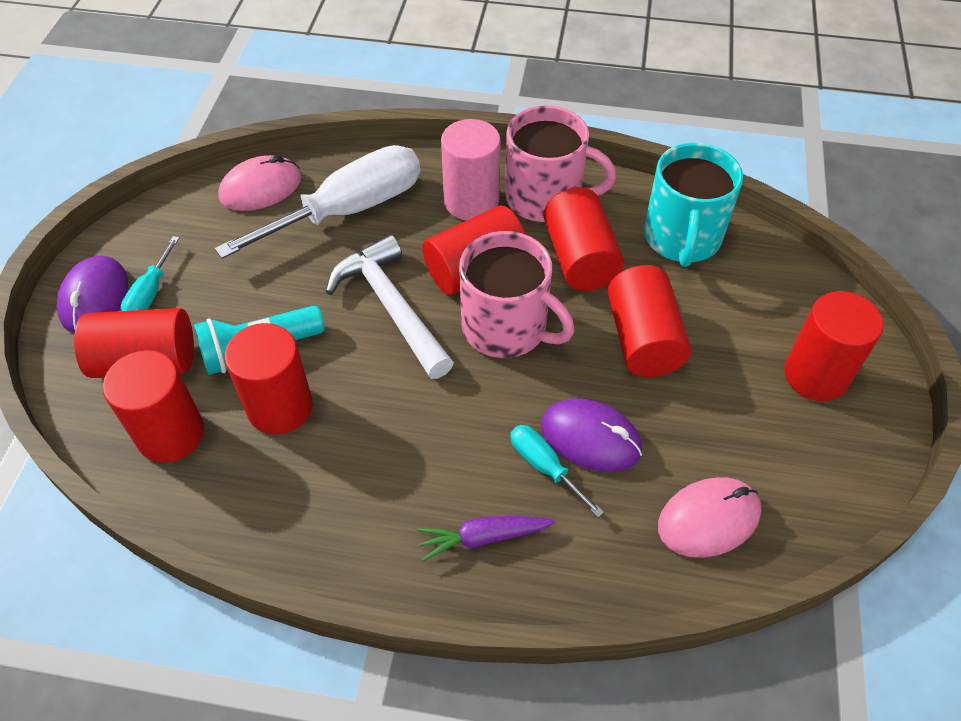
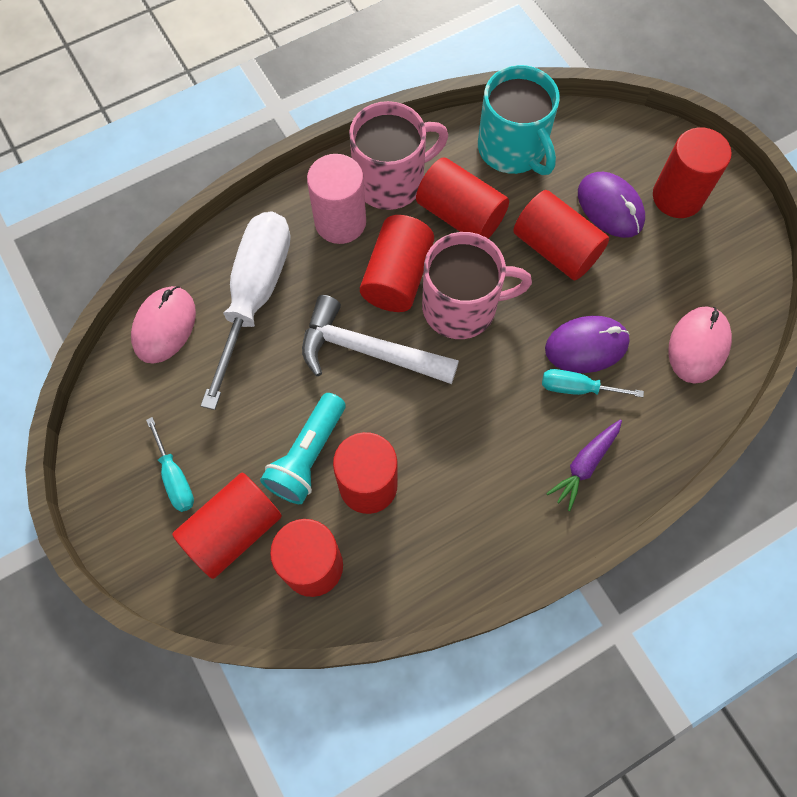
camera: 40 degrees left, 15 degrees up
(94, 298) = (134, 515): purple mouse -> purple mouse (610, 207)

